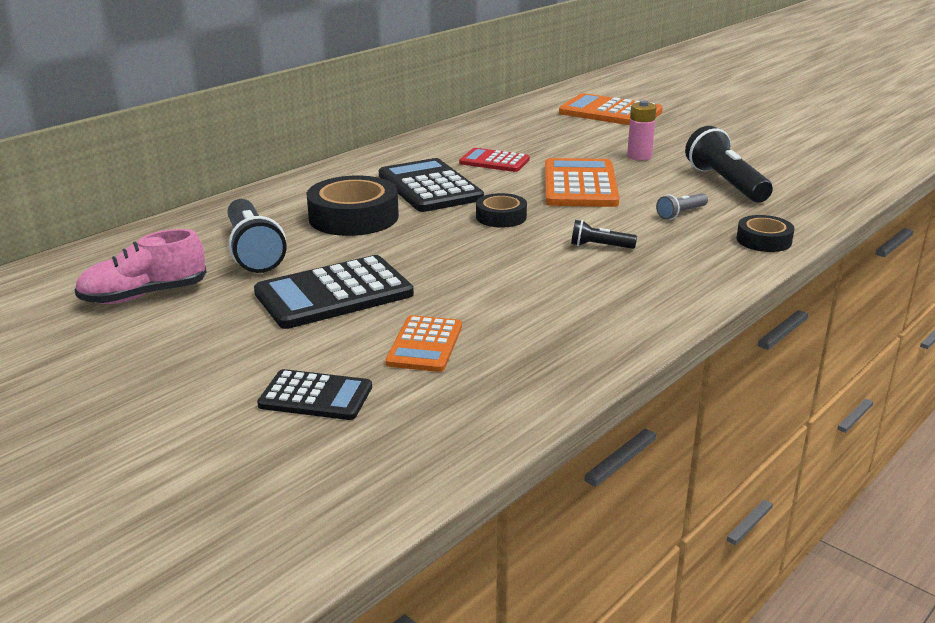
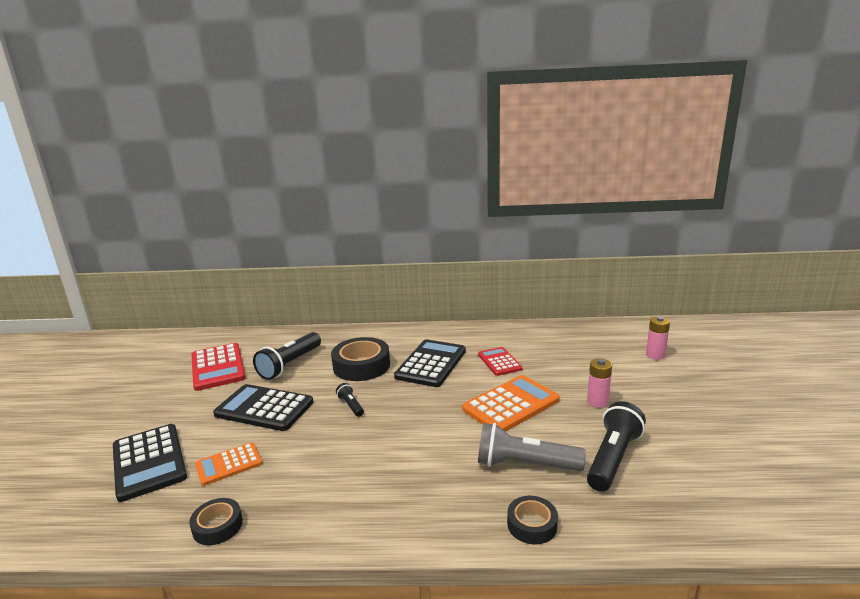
camera: 50 degrees right, 5 degrees down
(144, 295) = (218, 367): pink shoe -> red calculator
(315, 396) = (149, 462): black calculator -> black calculator, size x1.66
(501, 217) = (421, 404): black tape -> black tape (217, 526)
(600, 246) = (424, 458): black flashlight -> black flashlight (351, 406)
(610, 112) = (655, 355): orange calculator -> pink battery
(681, 213) = (525, 464): grey flashlight -> grey flashlight, size x2.02

